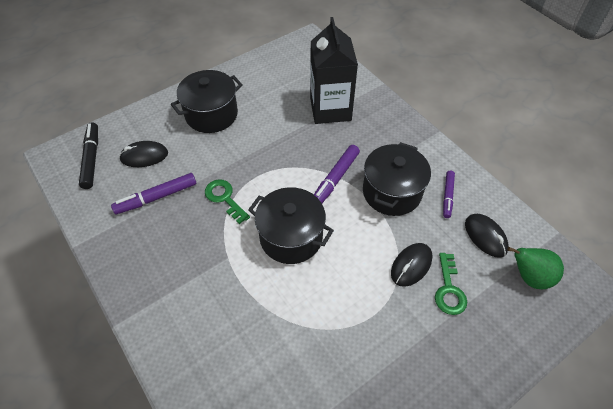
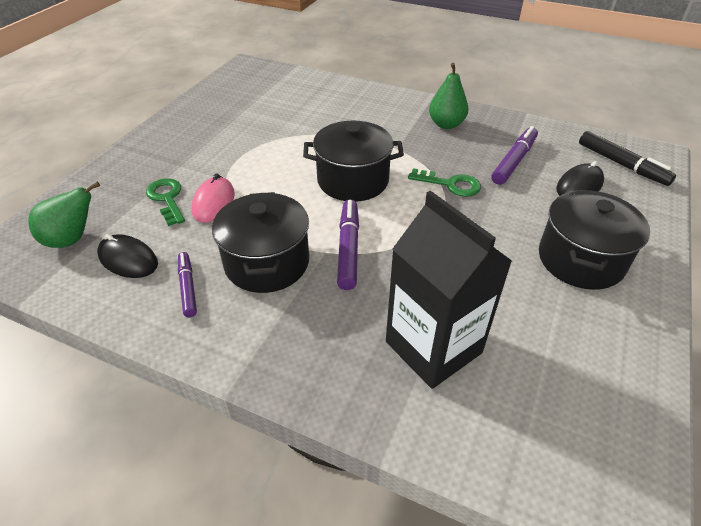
camera: 150 degrees right, 10 degrees down
(157, 267) = (446, 124): none -> green pear
(411, 265) = (214, 203): black mouse -> pink mouse

